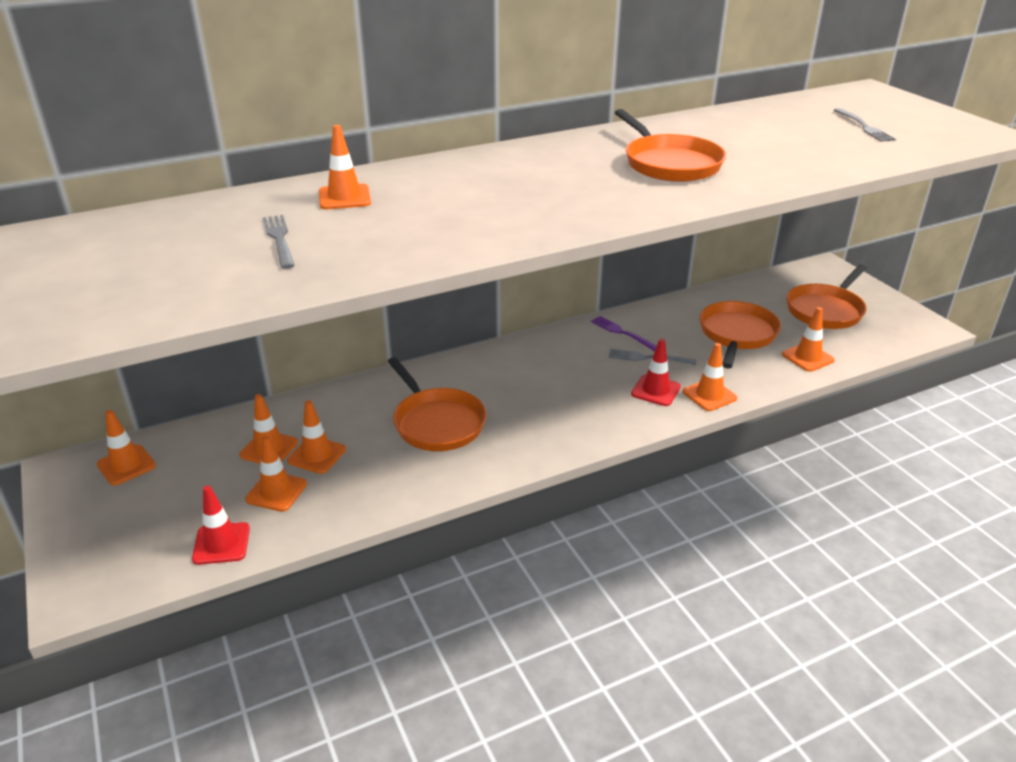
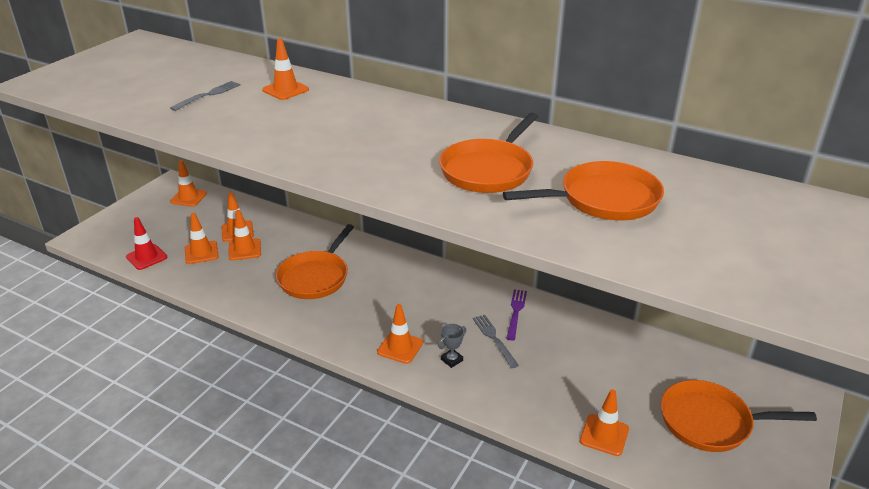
camera: 55 degrees right, 0 degrees up
(655, 390) = (452, 360): red traffic cone -> grey trophy
(709, 395) = (475, 392): orange traffic cone -> orange traffic cone (400, 347)
(737, 334) = (590, 376): orange pan -> orange pan (603, 199)
(864, 127) = (739, 239): grey fork -> none

